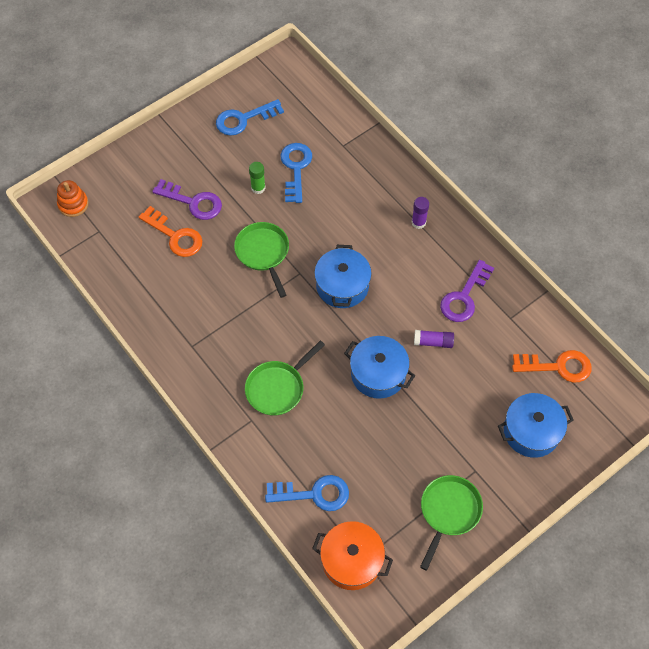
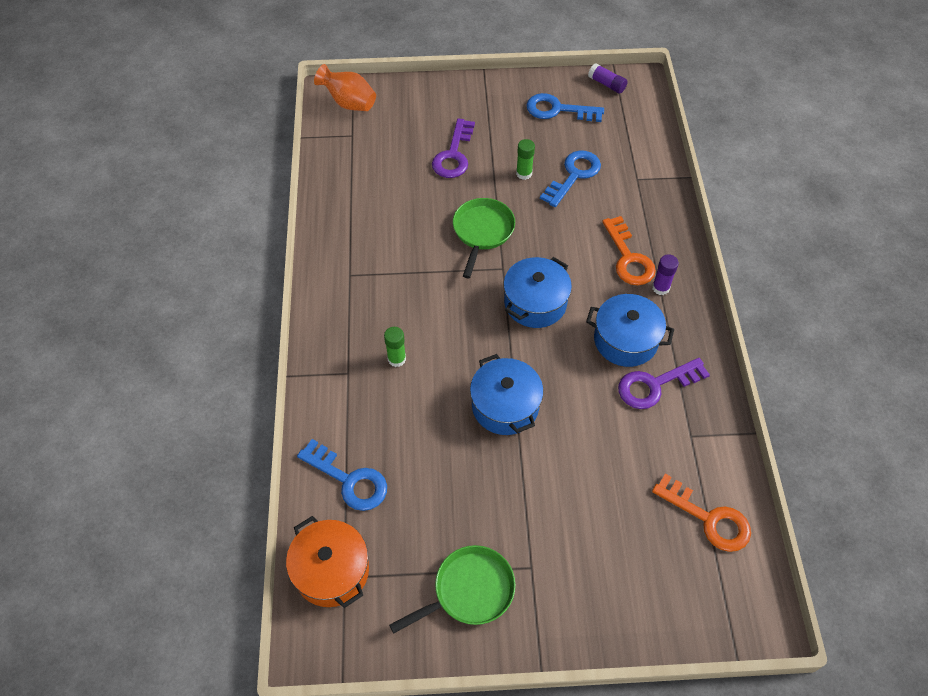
camera: 35 degrees right, 5 degrees down
(73, 204) = (349, 103): orange stacking toy -> orange vase
(175, 236) = (414, 174): orange key -> orange key (628, 258)
(193, 202) = (453, 154): purple key -> purple key turned 45 degrees clockwise
(278, 388) = (396, 359): green pan -> green glue stick
(433, 342) = (587, 410): purple glue stick -> purple glue stick (606, 84)
(531, 431) = (625, 567): blue pot -> blue pot (625, 340)

